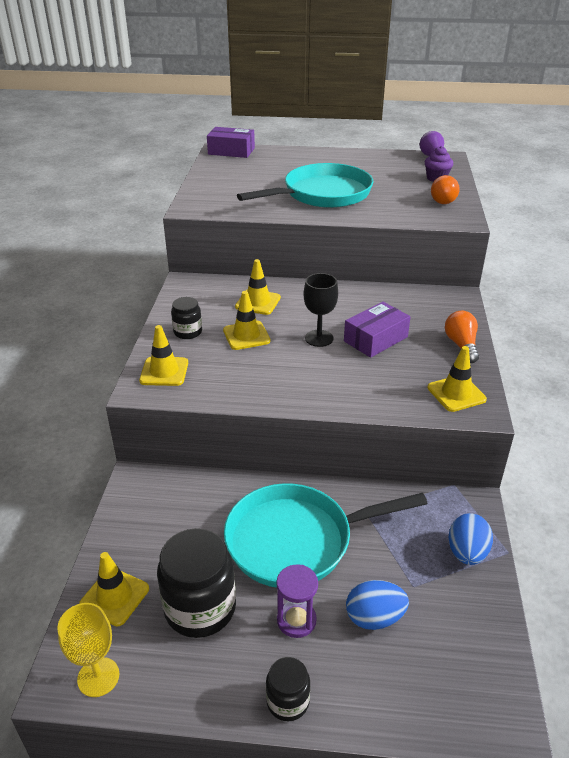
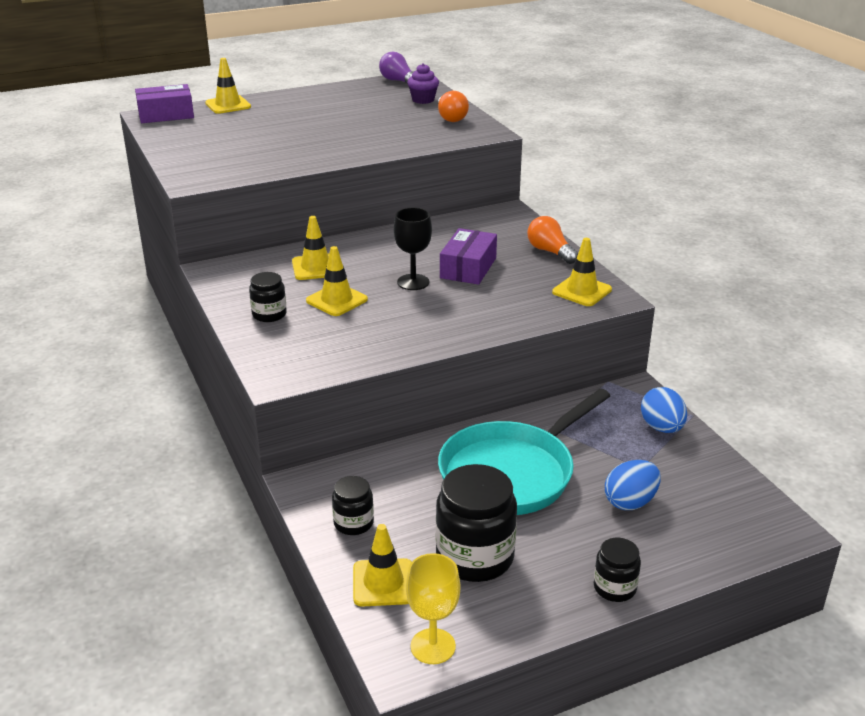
camera: 30 degrees left, 5 degrees down
(140, 531) = (353, 523): none -> black jar
(164, 371) = (284, 356): yellow traffic cone -> yellow traffic cone (228, 105)
(296, 620) = (568, 530): purple hourglass -> none
(322, 194) = (323, 138): turquoise pan -> none

